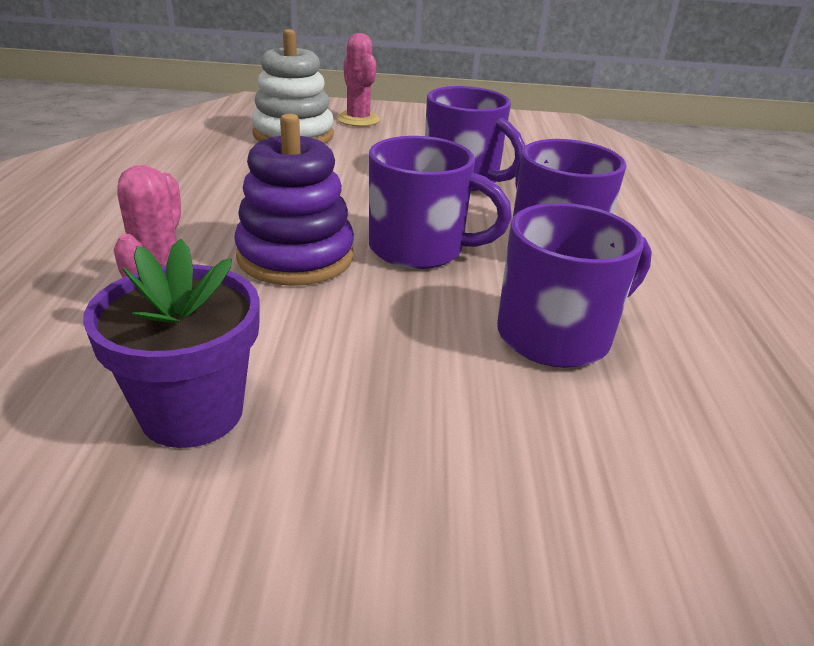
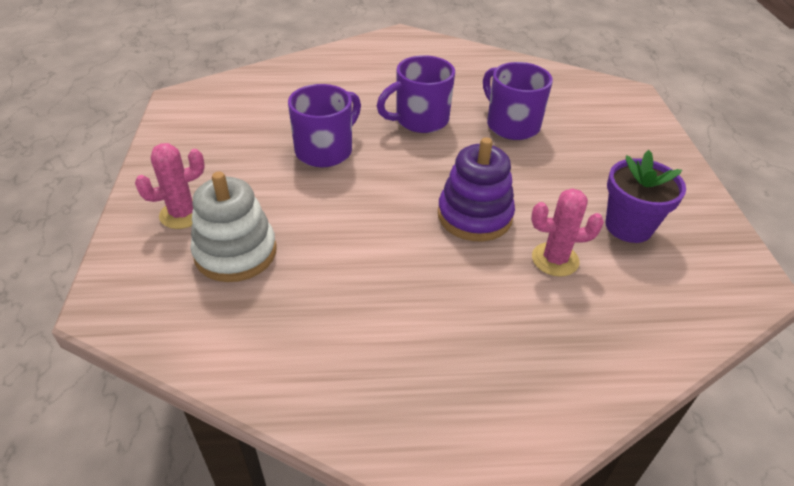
camera: 95 degrees left, 10 degrees up
(420, 249) = (443, 167): purple mug -> none

